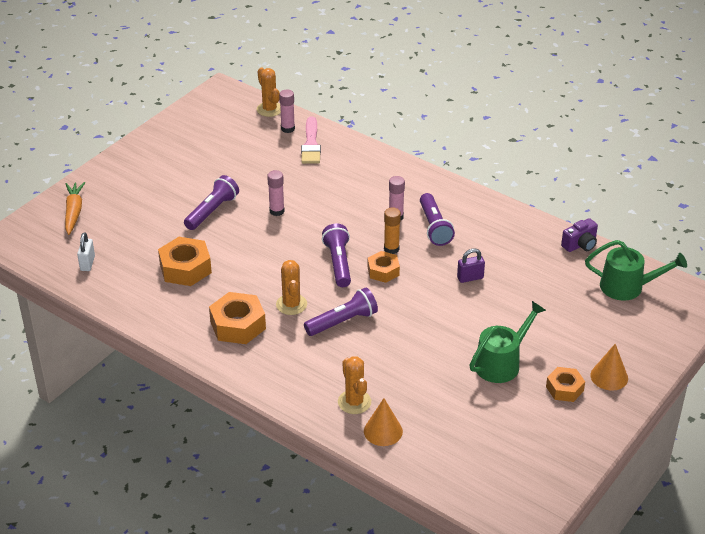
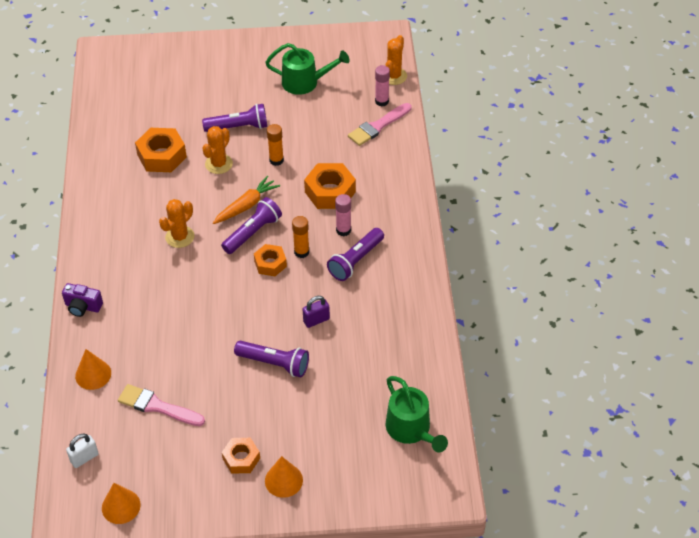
camera: 50 degrees right, 10 degrees up
(74, 212) = (162, 61): orange carrot -> orange carrot (246, 205)
(87, 263) = (117, 105): white padlock -> white padlock (84, 458)
(238, 325) = (129, 223): orange nut -> orange nut (330, 192)
(277, 211) = (276, 160): pink glue stick -> orange glue stick
(343, 322) = (189, 277): purple flashlight -> purple flashlight (274, 363)
(354, 402) = (109, 339): orange cactus -> orange cactus (219, 164)
(460, 409) = (157, 406): none -> pink brush
(470, 278) = (316, 320): purple padlock -> purple padlock turned 60 degrees counterclockwise
(501, 363) = (234, 400): green watering can -> green watering can (305, 82)
(543, 483) = (121, 506): none -> orange cone
(580, 245) = (433, 366): purple camera -> purple camera (83, 307)

